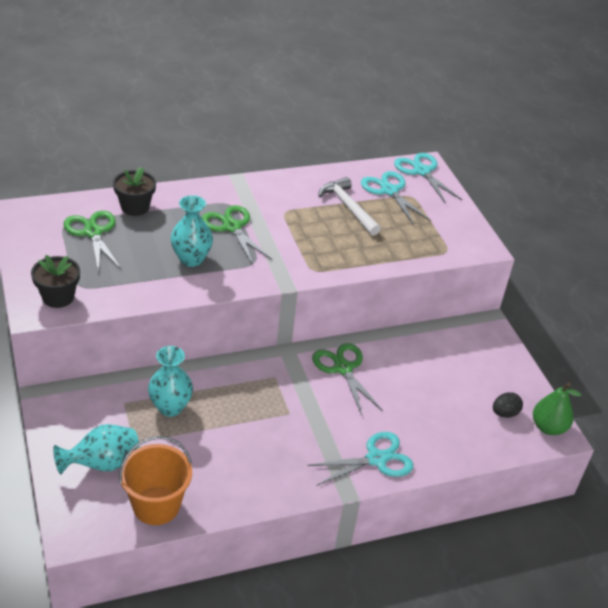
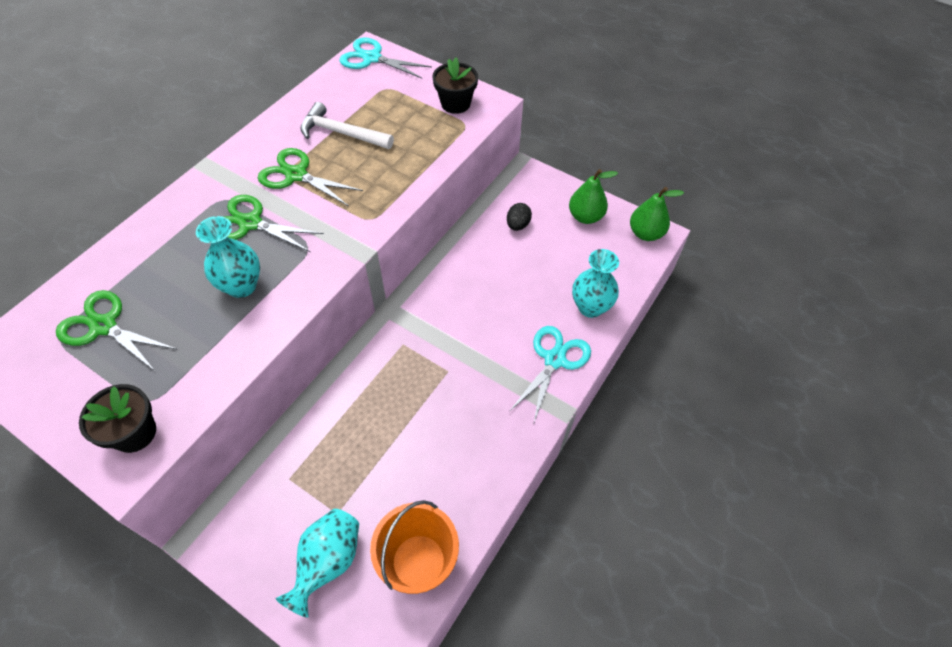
camera: 35 degrees left, 15 degrees up
(135, 207) = (125, 265): black flower pot -> black flower pot (455, 104)
(170, 407) = (338, 448): turquoise vase -> turquoise vase (590, 307)
(343, 368) = (451, 293): green scissors -> green scissors (296, 175)
(389, 190) = (362, 94): turquoise scissors -> none
(504, 413) = (606, 244): black egg -> black egg (517, 225)
(507, 385) = (585, 217): none -> green pear

